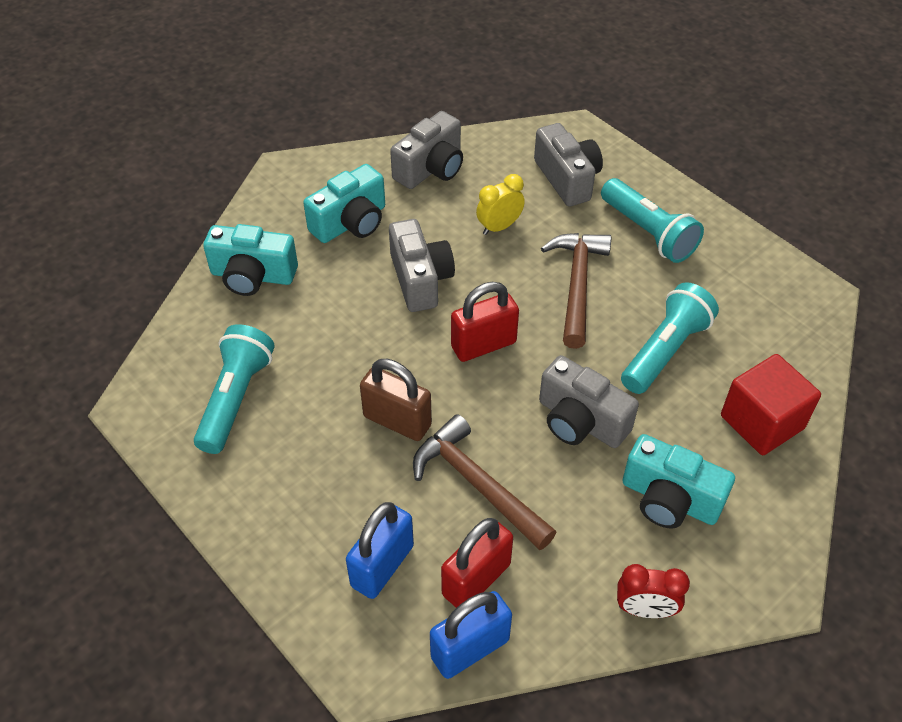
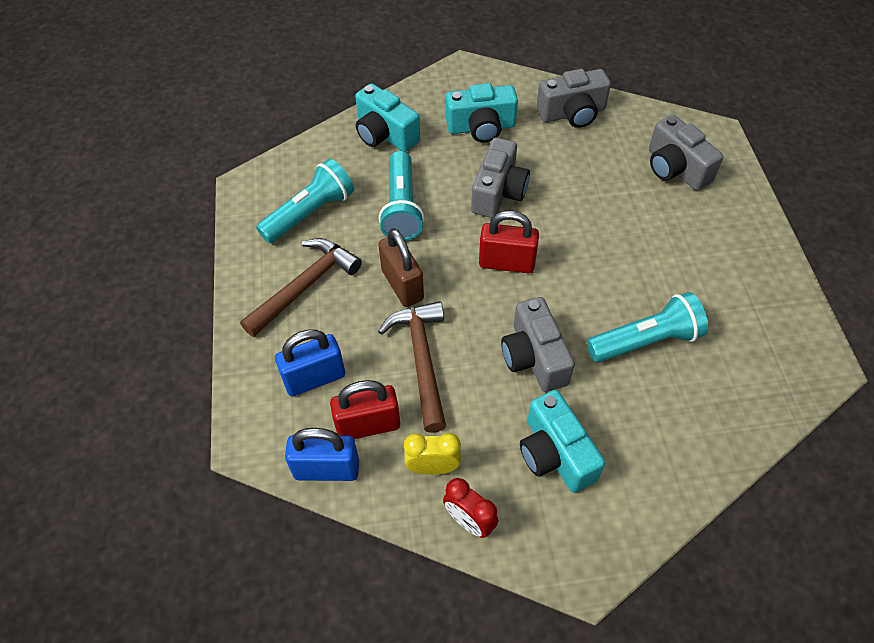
camera: 35 degrees right, 5 degrees up
(499, 227) = (589, 181): yellow clock -> yellow clock (433, 467)
(567, 179) = (675, 168): grey camera -> grey camera turned 135 degrees clockwise
(577, 285) = (615, 255): brown hammer -> brown hammer (305, 286)
(648, 233) = (709, 242): turquoise flashlight -> turquoise flashlight (401, 207)
(762, 422) = (681, 439): red cube -> none

